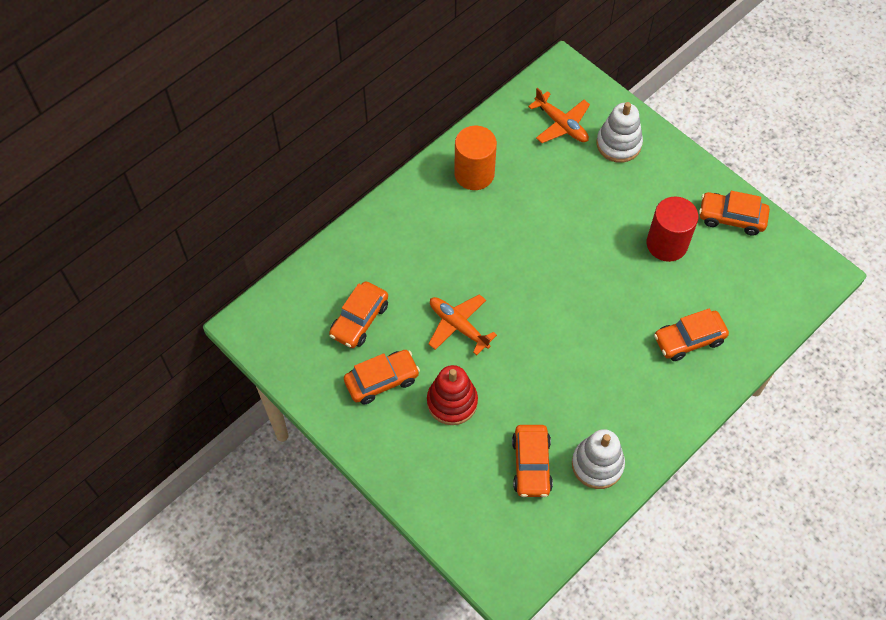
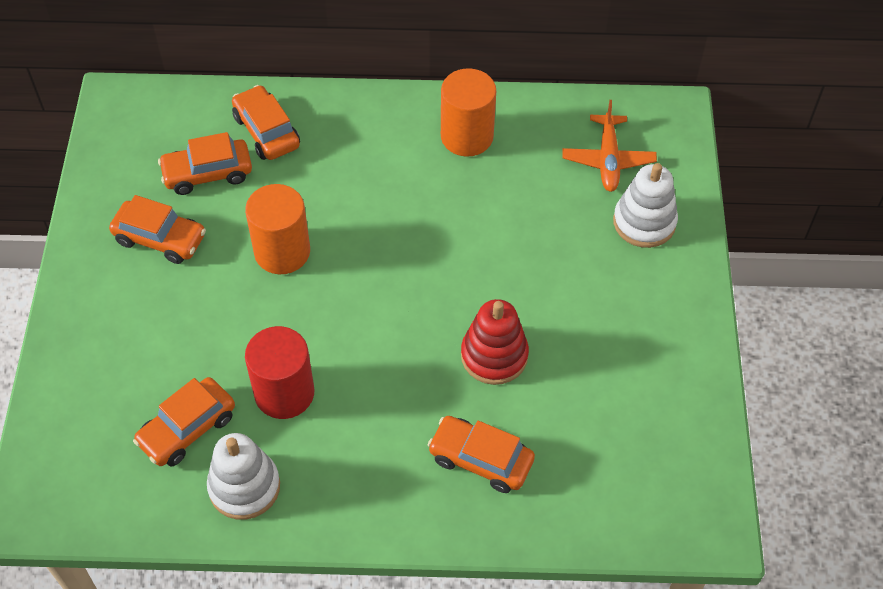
camera: 45 degrees right, 5 degrees down
(452, 402) = (193, 310): red stacking toy -> red stacking toy (494, 355)
(458, 326) = (282, 252): orange plane -> orange cylinder
(667, 244) = (574, 353): red cylinder -> red cylinder (284, 393)
(731, 218) = (677, 387): orange car -> orange car (266, 131)

